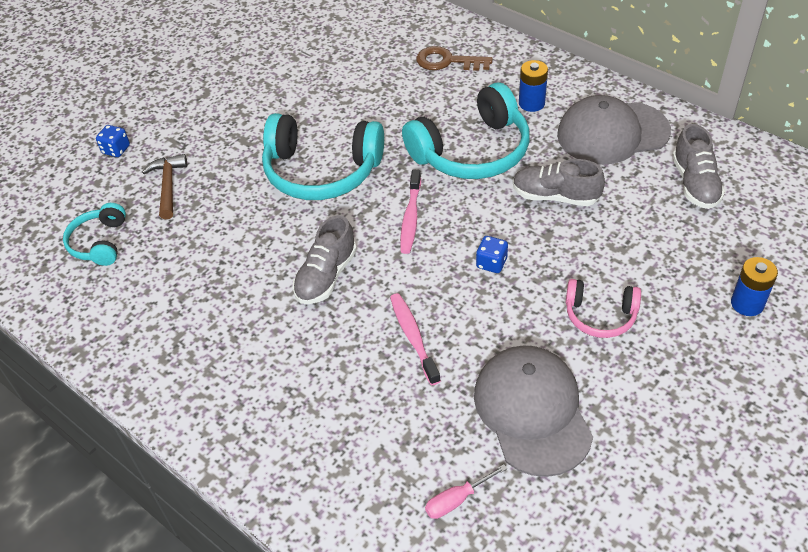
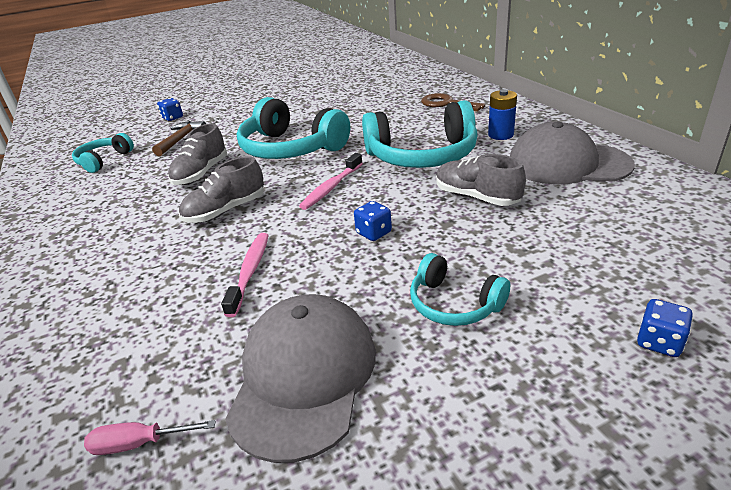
camera: 25 degrees right, 15 degrees down
(600, 315) = (454, 304): pink headphones -> turquoise headphones
(695, 183) = (641, 214): grey shoe -> grey shoe (201, 173)
(747, 304) = (659, 342): blue battery -> blue dice

